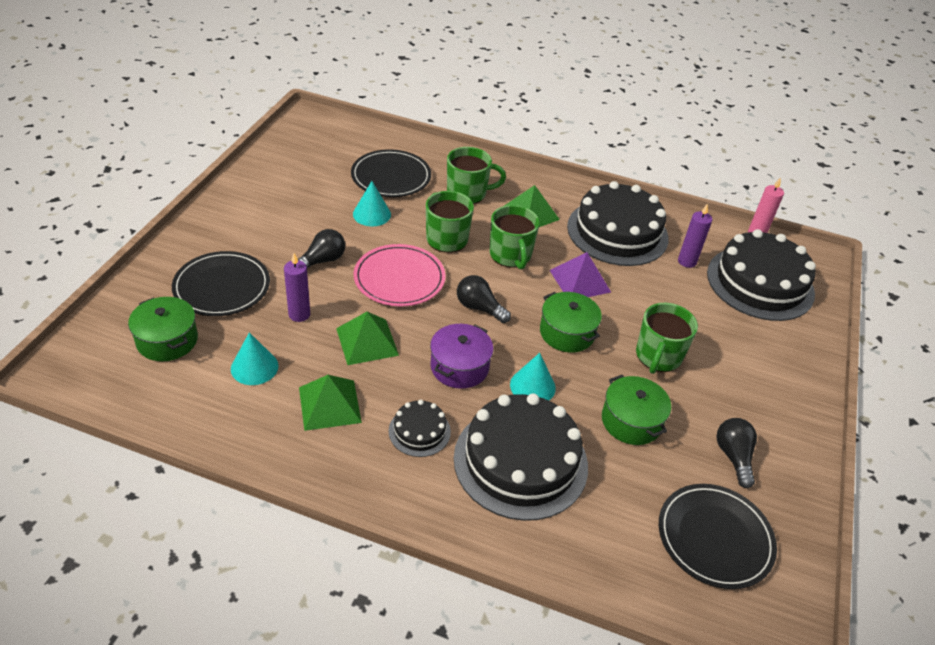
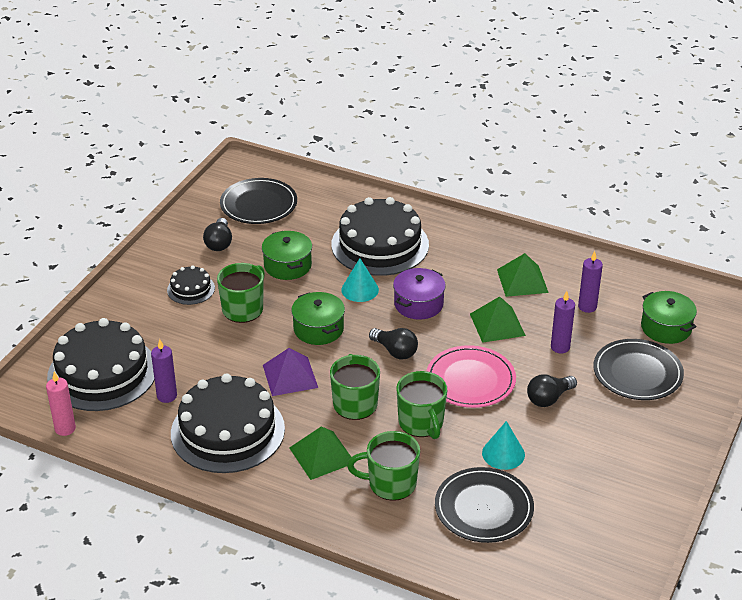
camera: 170 degrees left, 5 degrees down
(254, 367) = (587, 307): turquoise cone -> purple candle
(419, 431) = (453, 263): black cake -> black cake (191, 289)

